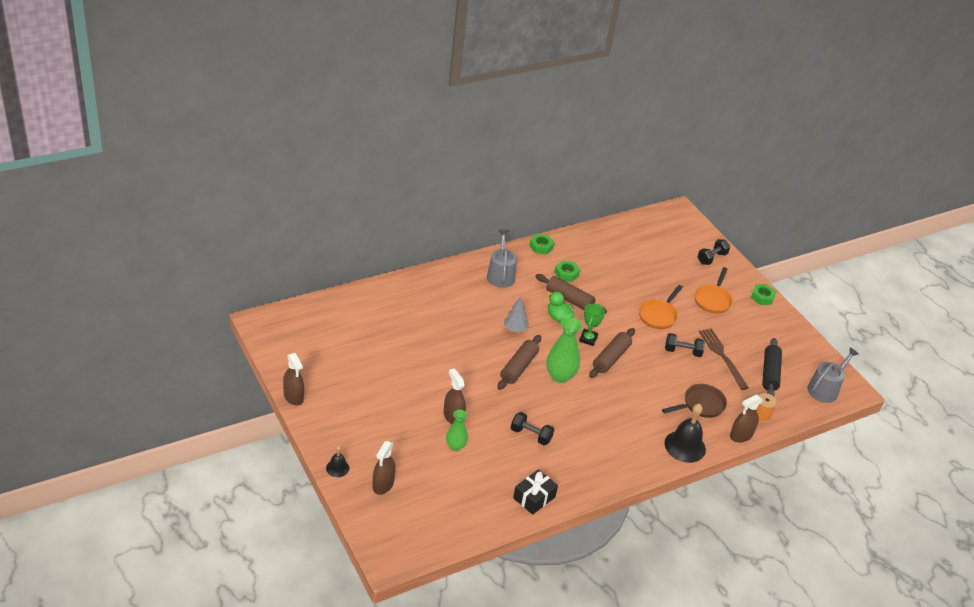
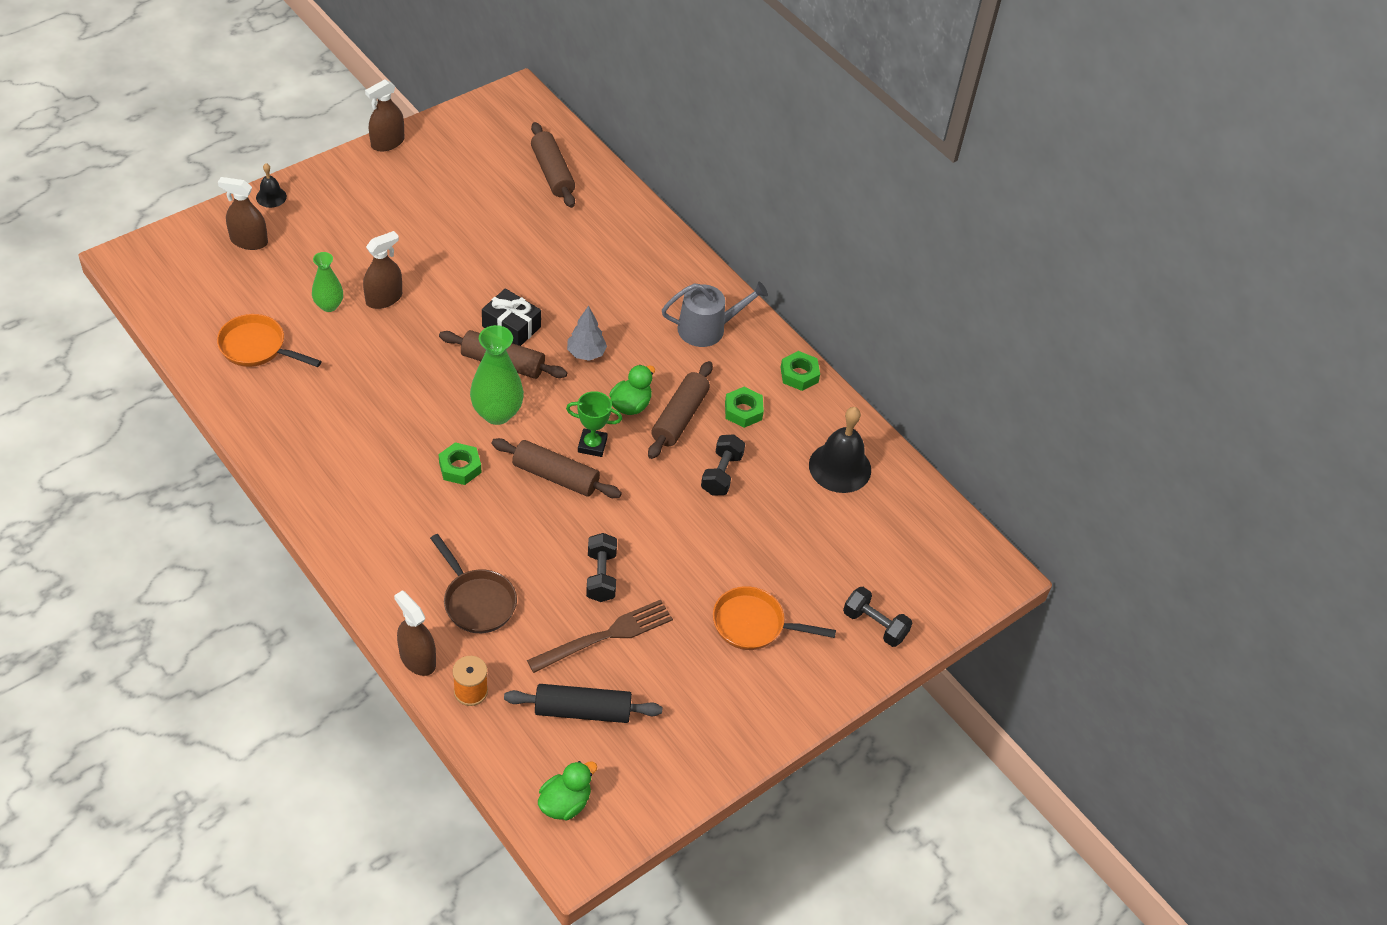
camera: 80 degrees right, 10 degrees up
(347, 317) = (552, 173): none -> brown rolling pin
(531, 435) = (365, 385): black dumbbell -> black dumbbell (721, 474)
(534, 497) = (246, 395): black gift -> black gift (511, 327)
(658, 315) = (682, 541): orange pan -> orange pan (257, 347)
(685, 446) = (378, 578): black bell -> black bell (840, 467)
(762, 297) = (791, 707): green nut -> green nut (460, 467)
(825, 389) = (565, 803): grey watering can -> green duck

